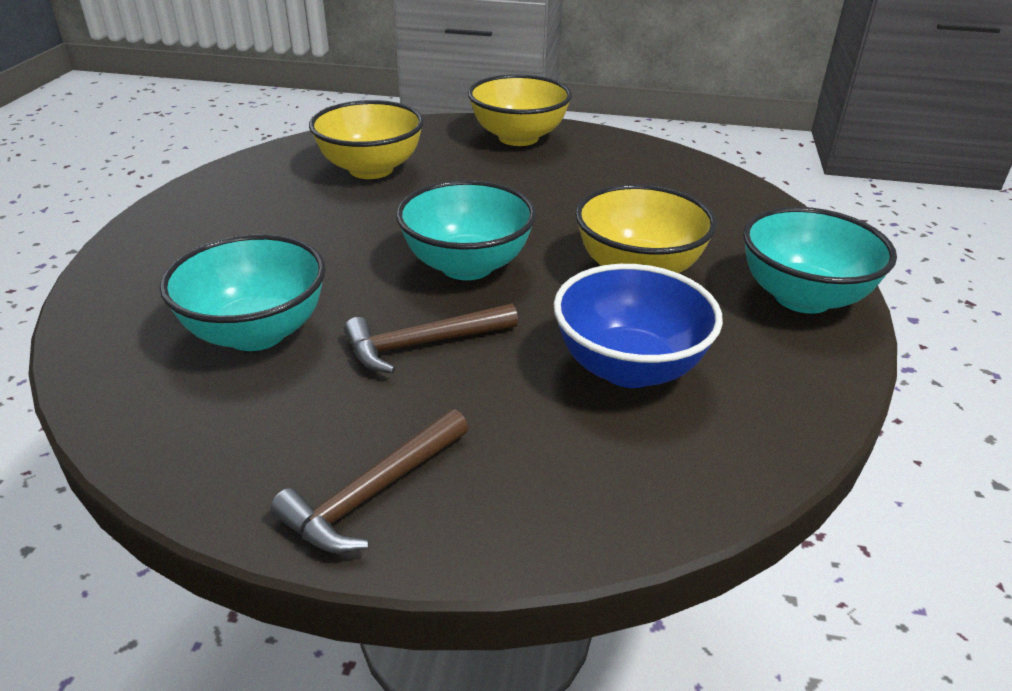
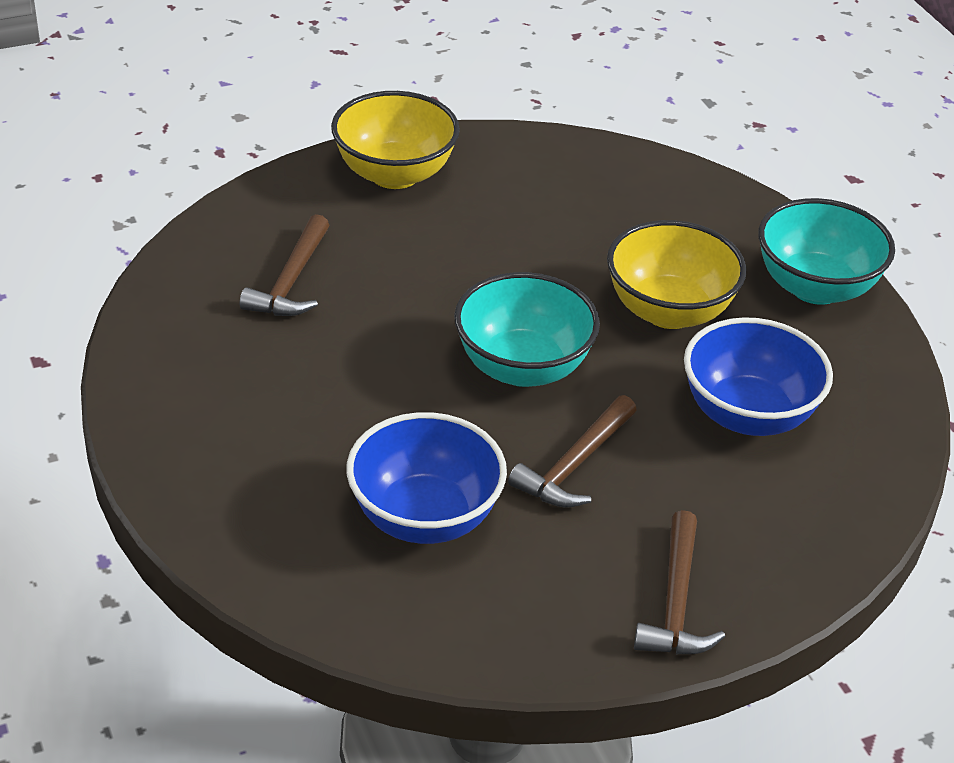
camera: 35 degrees left, 5 degrees up
(257, 332) = (424, 517): turquoise bowl -> blue bowl
(371, 169) = (291, 281): yellow bowl -> brown hammer

